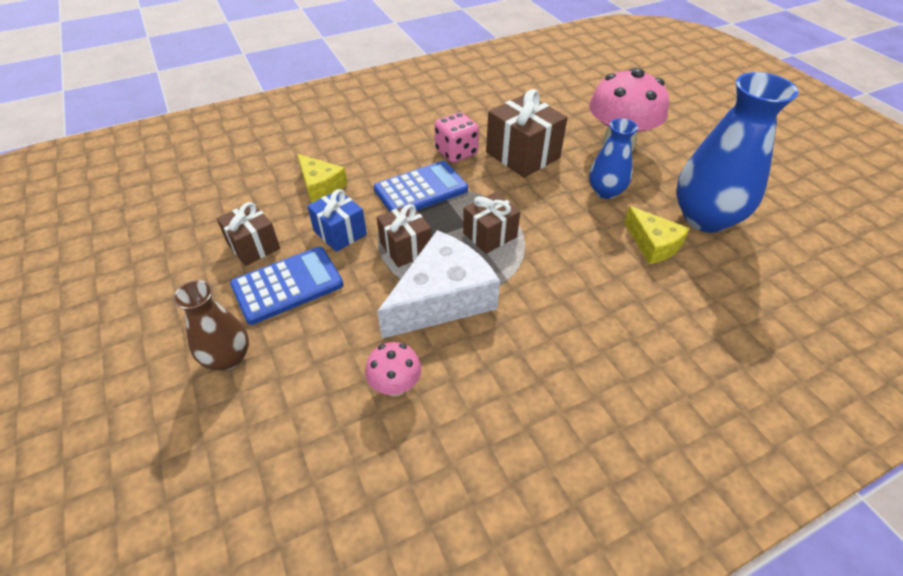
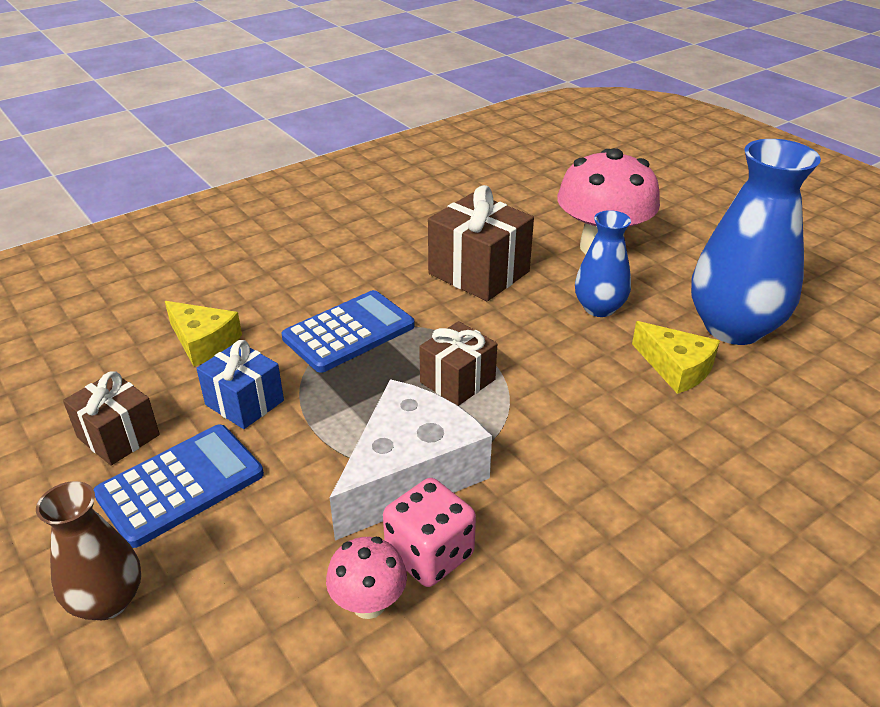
camera: 10 degrees left, 10 degrees down
(405, 247) = (343, 412): brown gift -> none
(456, 152) = (388, 278): pink dice -> pink dice (429, 554)

